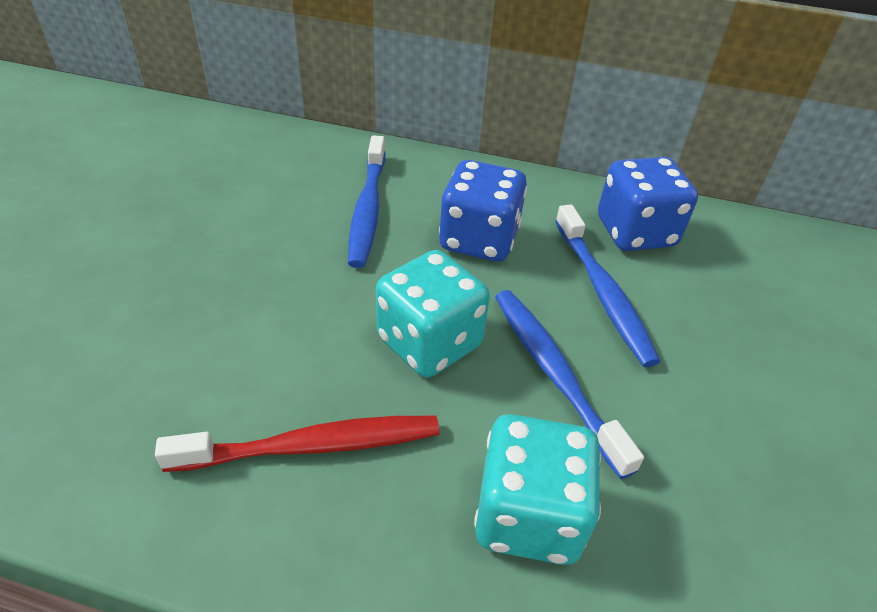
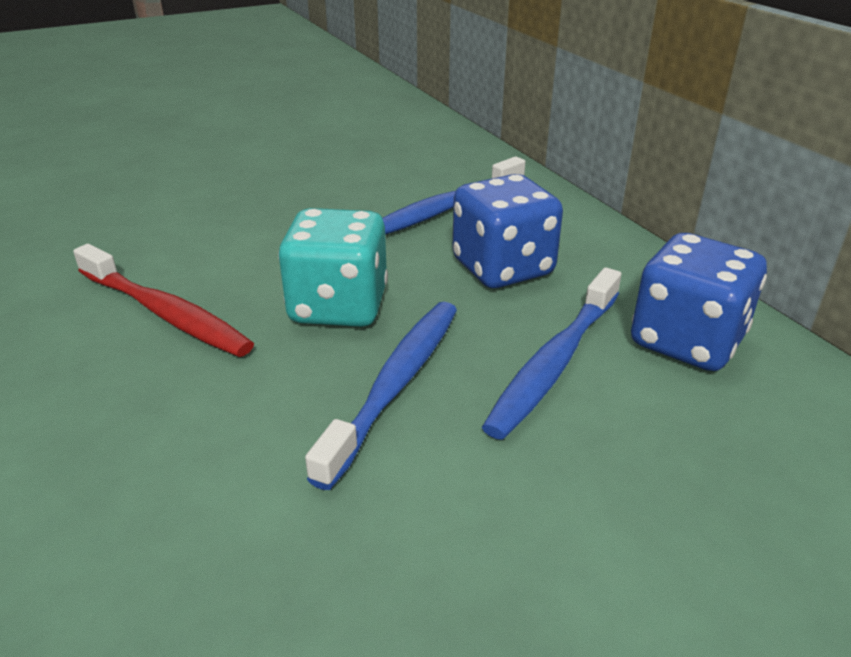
camera: 50 degrees right, 10 degrees down
(528, 515) = (207, 447): turquoise dice -> none

